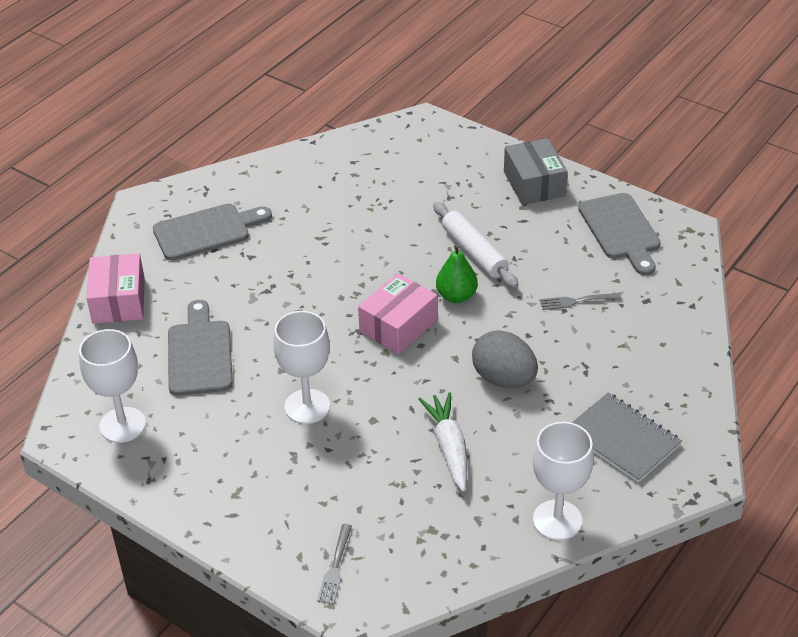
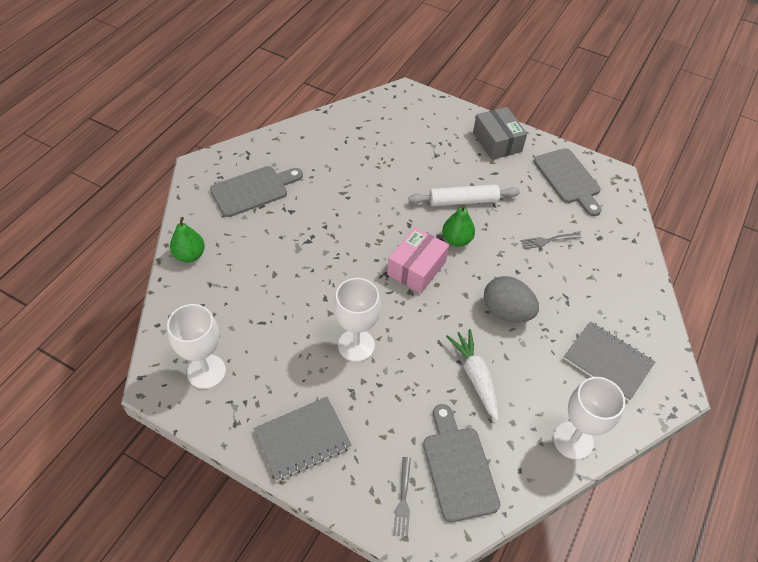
camera: 10 degrees left, 10 degrees up
(118, 301) = (190, 255): pink box -> green pear
(199, 353) = (262, 301): grey cutting board -> grey cutting board (458, 468)
(226, 500) = (302, 439): none -> grey notebook
(474, 252) = (463, 201): white rolling pin -> white rolling pin turned 60 degrees counterclockwise

